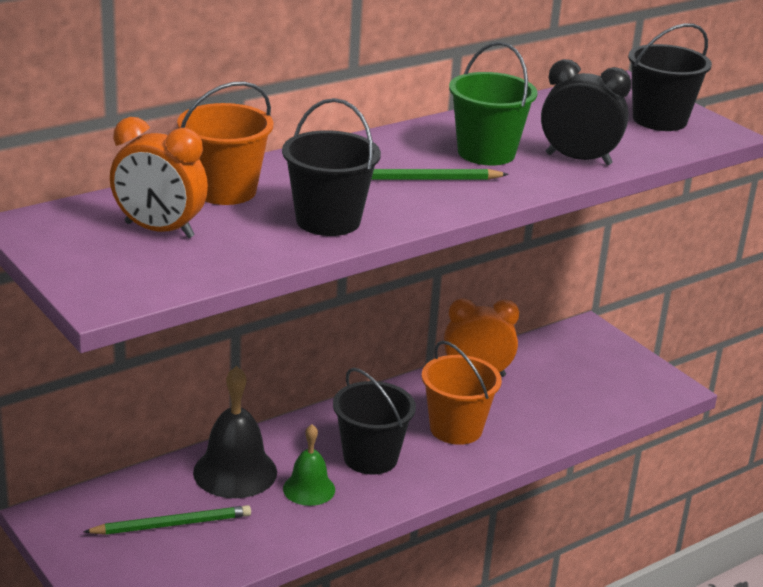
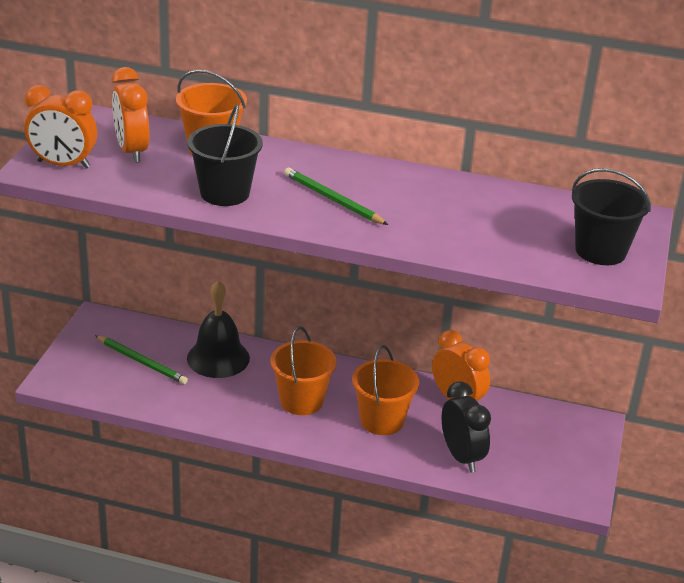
camera: 50 degrees right, 5 degrees up
(123, 277) = (63, 165): none -> orange clock
(309, 489) = (238, 393): green bell -> none
(370, 458) = (301, 401): black bucket -> orange bucket
(486, 153) = (415, 207): green bucket -> none
(578, 159) = (467, 243): black clock -> black clock (461, 456)

